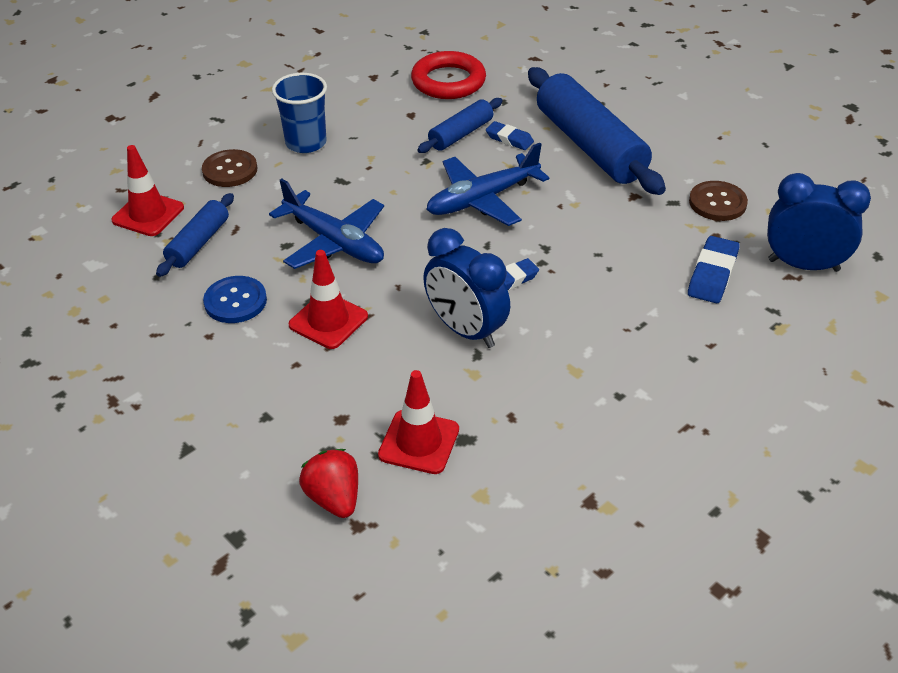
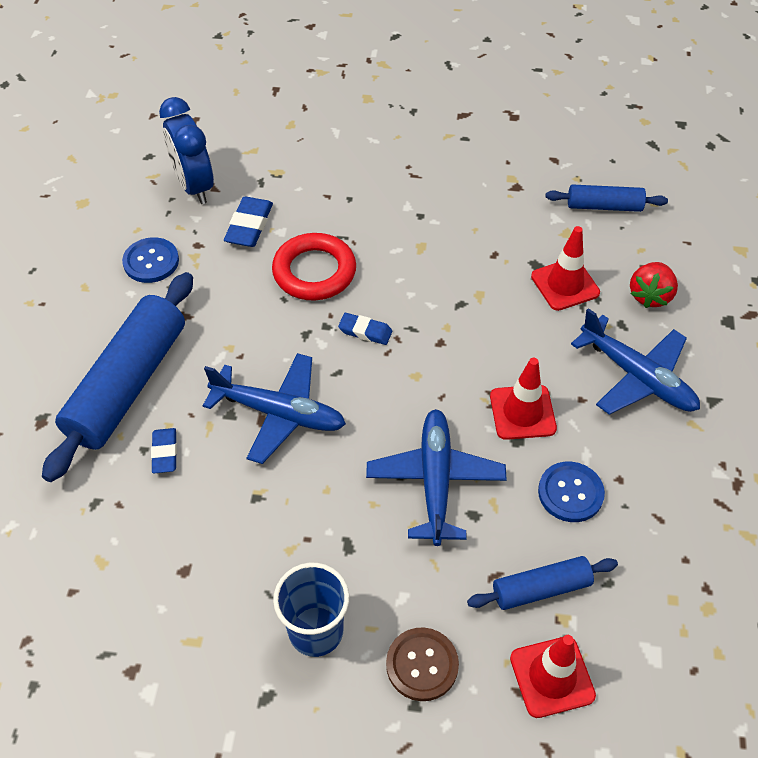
camera: 130 degrees left, 10 degrees up
(270, 415) = (637, 377): none -> blue plane
(448, 81) = (89, 581): red ring -> red ring (314, 271)
(461, 134) = (187, 498): blue rolling pin -> blue rolling pin (604, 206)
(466, 330) = (445, 324): blue clock -> none
(712, 274) = (249, 226): blue eraser -> blue eraser turned 60 degrees counterclockwise
(717, 203) = (151, 261): brown button -> blue button

